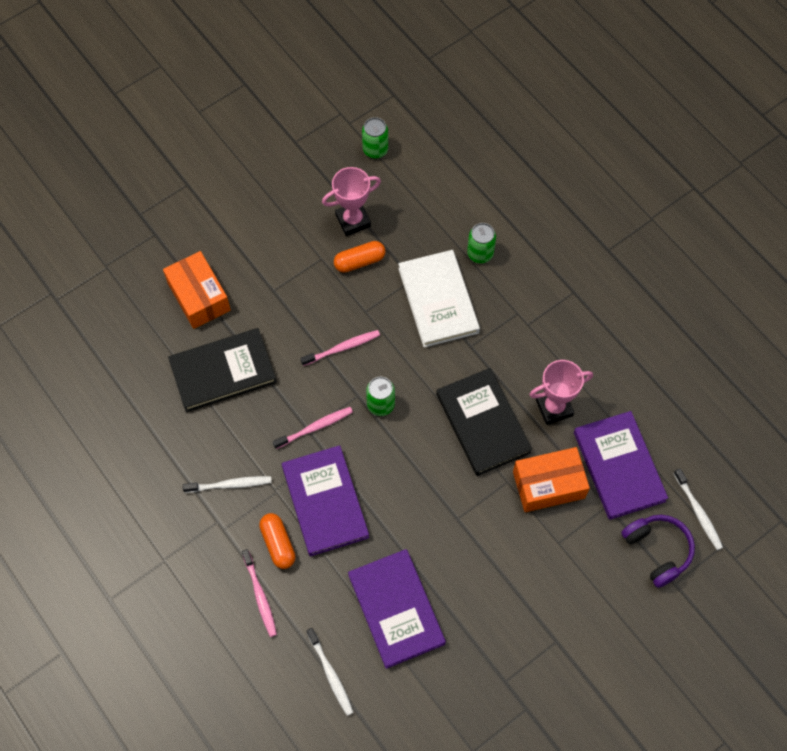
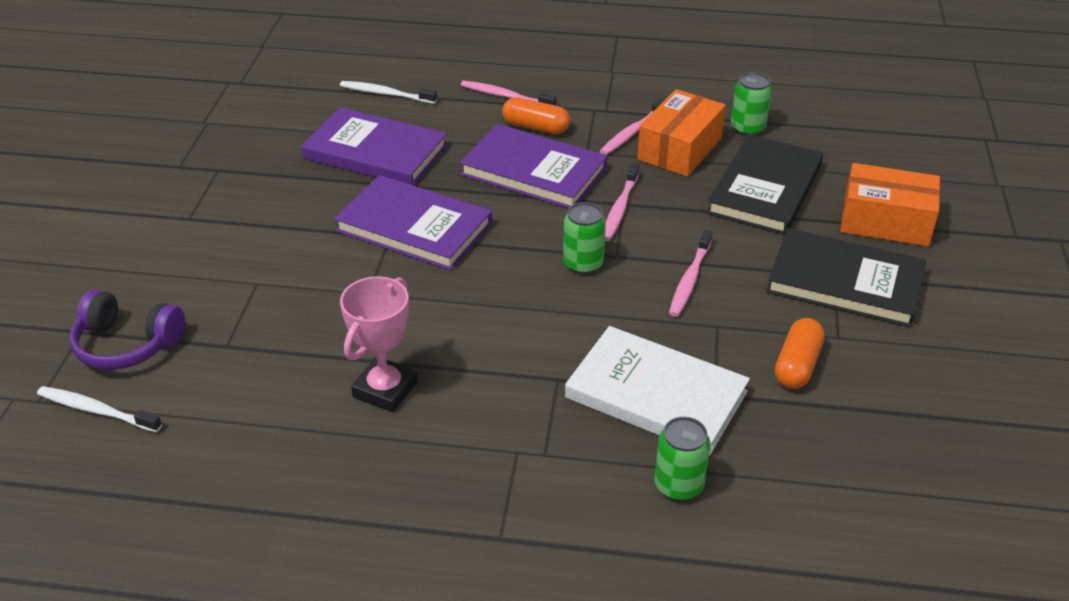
camera: 135 degrees right, 25 degrees down
(230, 485) = (632, 132): white toothbrush -> pink toothbrush
(353, 220) = (871, 399): pink trophy -> none
(375, 150) = (986, 504): green can -> green can (747, 128)
(483, 423) = (454, 321): black book -> black book (845, 282)
(548, 484) = (317, 319): orange box -> orange box (680, 149)
(619, 466) = (244, 388): purple book -> purple book (414, 227)

